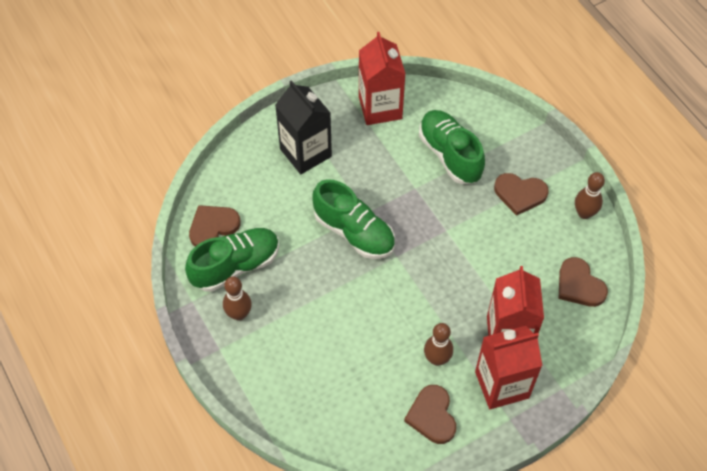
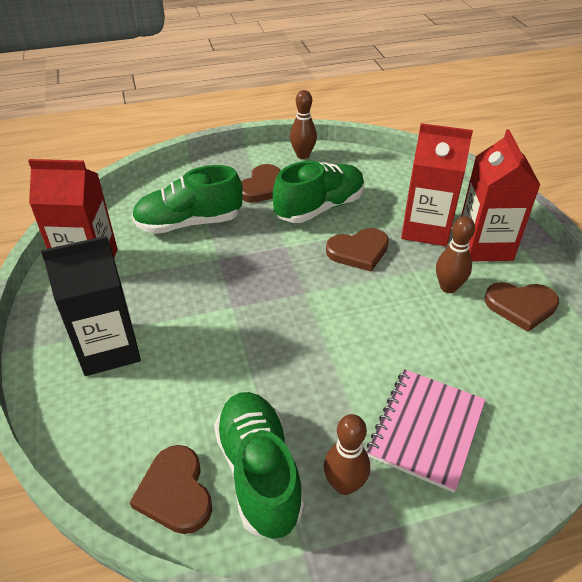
camera: 75 degrees left, 15 degrees down
(291, 356) = (426, 429): none -> pink notebook
(354, 232) = (256, 324): green shoe -> green shoe (319, 208)
(579, 285) = (380, 174): brown heart -> brown heart (358, 251)

